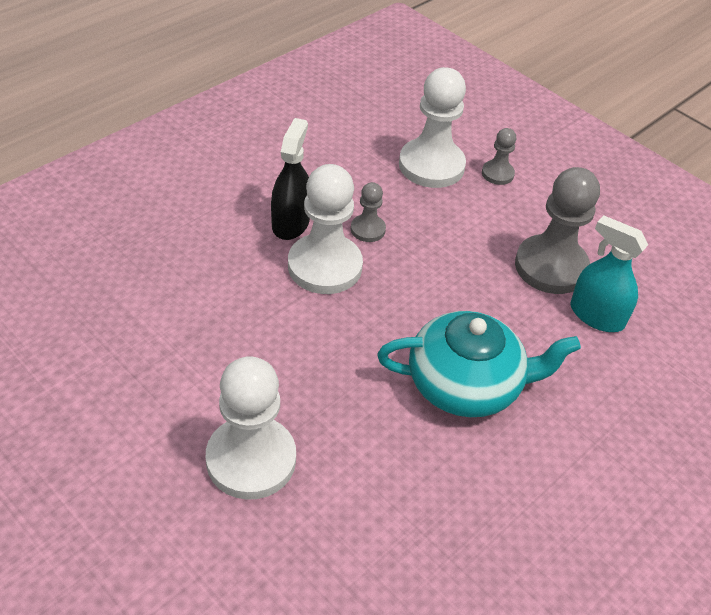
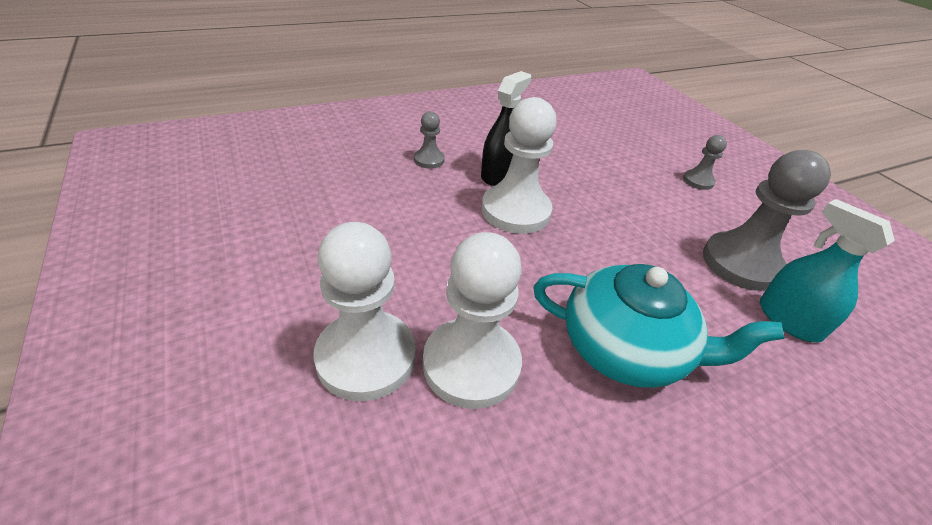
camera: 20 degrees right, 5 degrees down
(368, 229) = (565, 194): grey pawn -> grey pawn (429, 160)
(431, 165) = (637, 163): white pawn -> white pawn (471, 364)

